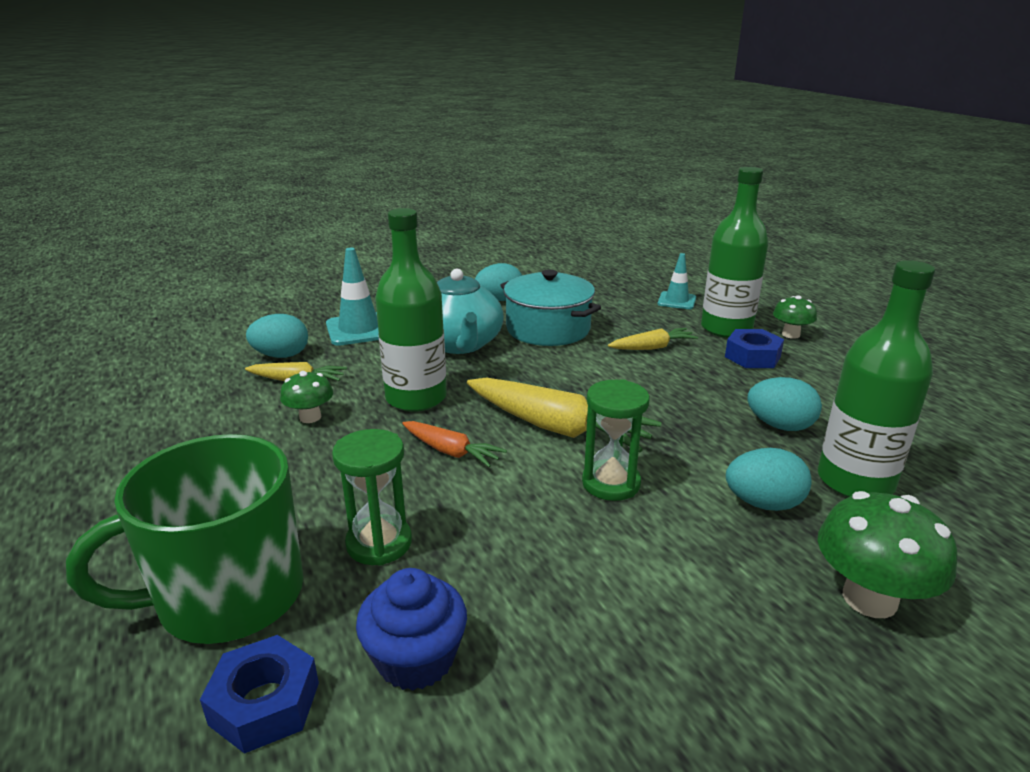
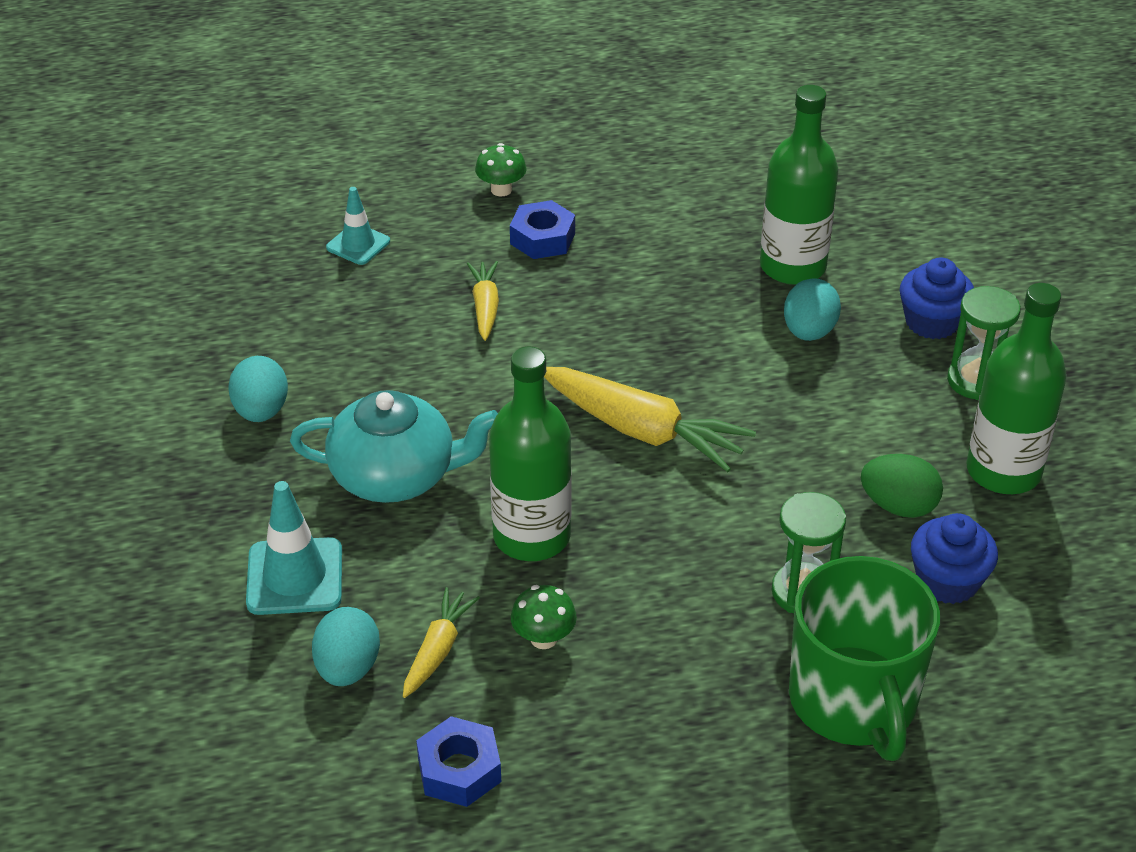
camera: 75 degrees left, 15 degrees up
(264, 703) = (977, 672): blue nut -> blue nut (459, 770)
(451, 452) = (662, 521): orange carrot -> none
(527, 601) = (898, 506): none -> green egg
(548, 329) = (389, 383): turquoise pot -> none
(557, 428) = (642, 430): yellow carrot -> yellow carrot turned 75 degrees clockwise
(611, 483) = (753, 416): green hourglass -> green hourglass (975, 381)
(726, 328) = (462, 232): green bottle -> green bottle (1003, 471)
(780, 426) = (691, 274): turquoise egg -> none
(869, 599) = (932, 322): green mushroom -> blue cupcake

